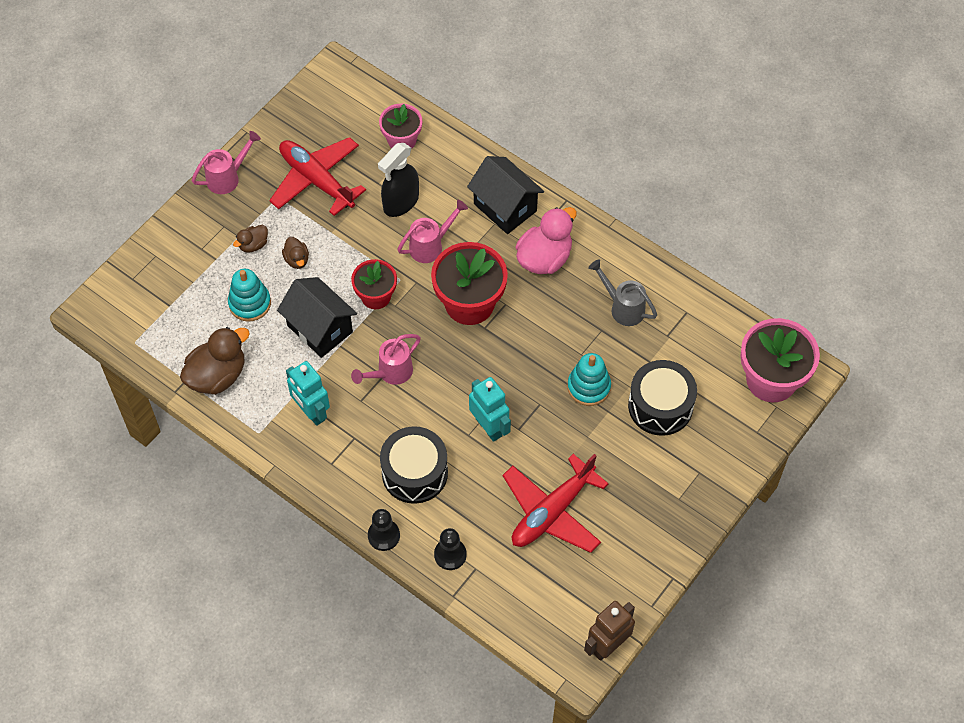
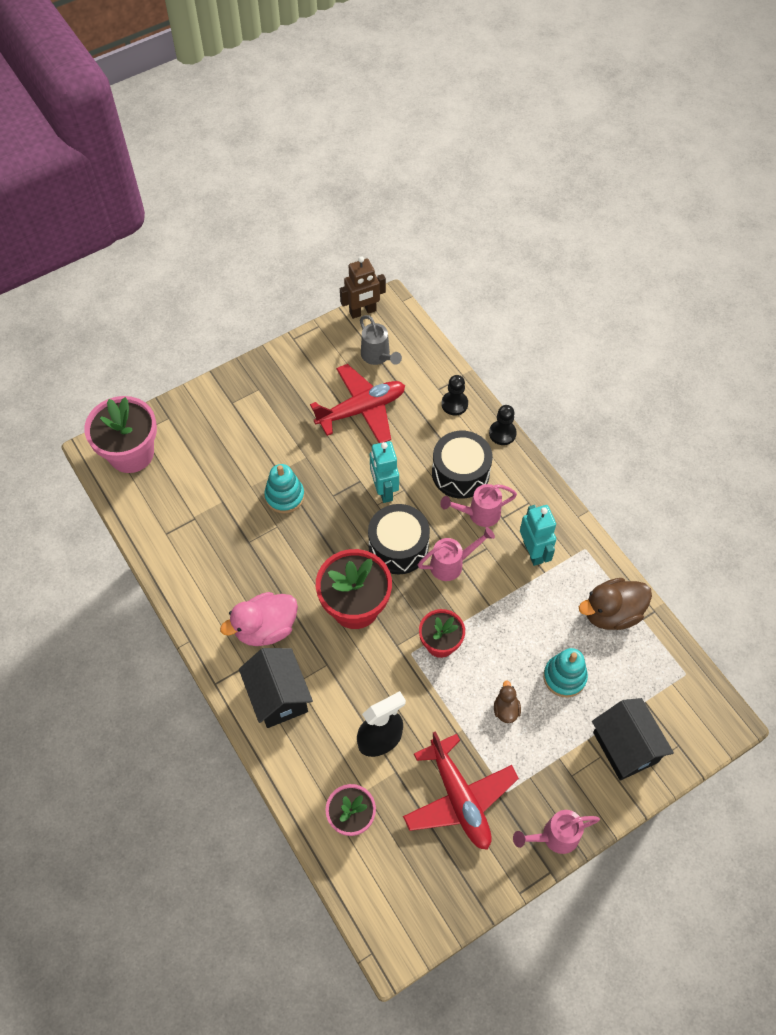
camera: 160 degrees left, 0 degrees up
(253, 245) = (546, 742): brown duck -> none
(320, 329) = (503, 628): black house -> black house (625, 747)
(431, 246) = (368, 679): pink watering can -> pink watering can (478, 514)
(622, 307) = (219, 556): grey watering can -> grey watering can (378, 357)
(660, 406) = (234, 462): black drum -> black drum (398, 547)

